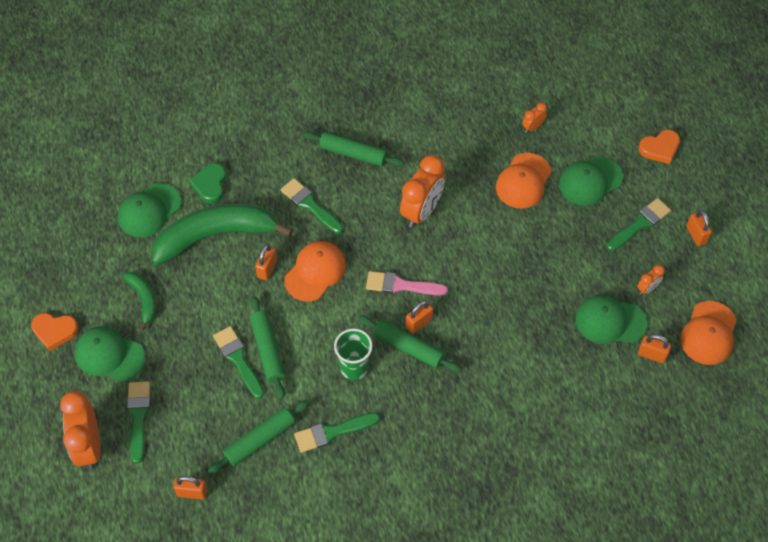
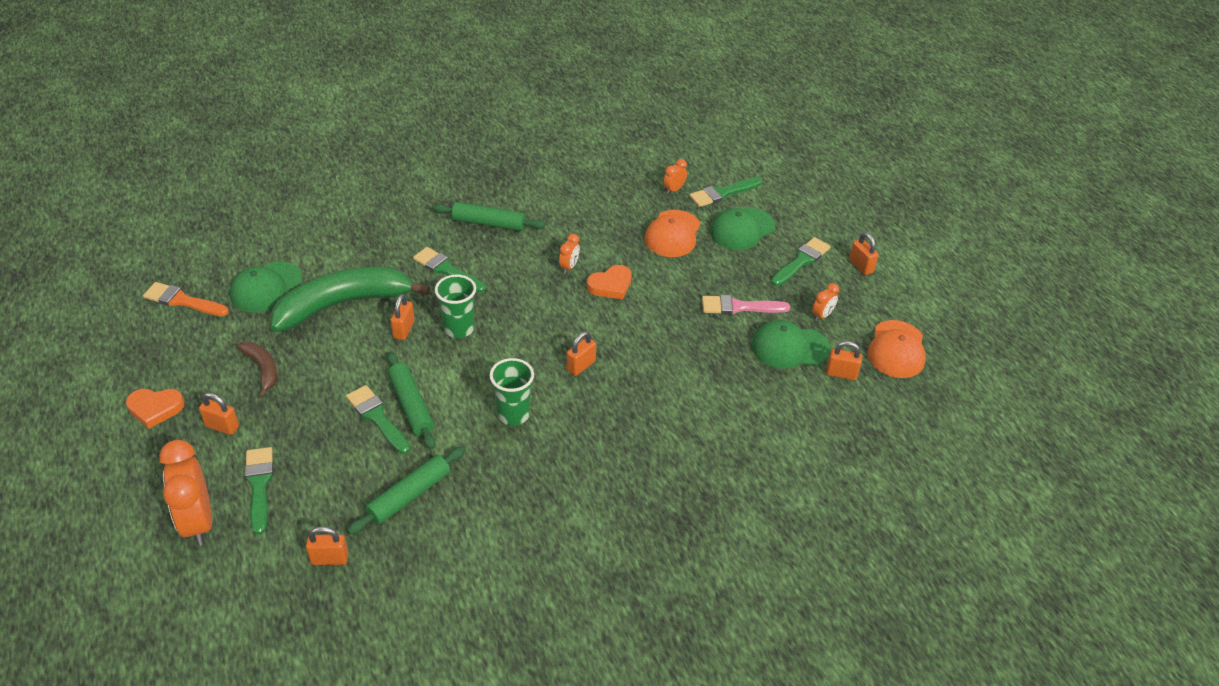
camera: 10 degrees left, 15 degrees down
(77, 218) = (182, 301): none -> orange brush
(109, 355) = (222, 426): green cap -> orange padlock
(144, 299) = (262, 369): green banana -> brown banana
(210, 185) = (334, 260): green heart -> none
(315, 272) = (459, 329): orange cap -> green cup
(332, 432) = (495, 480): green brush -> green brush (722, 193)
(401, 285) = (556, 333): pink brush -> pink brush (739, 307)
(409, 347) = (573, 389): green rolling pin -> none
(421, 211) = (569, 267): orange clock -> orange clock, size x0.47
(660, 148) = (806, 198): orange heart -> orange heart (610, 285)

